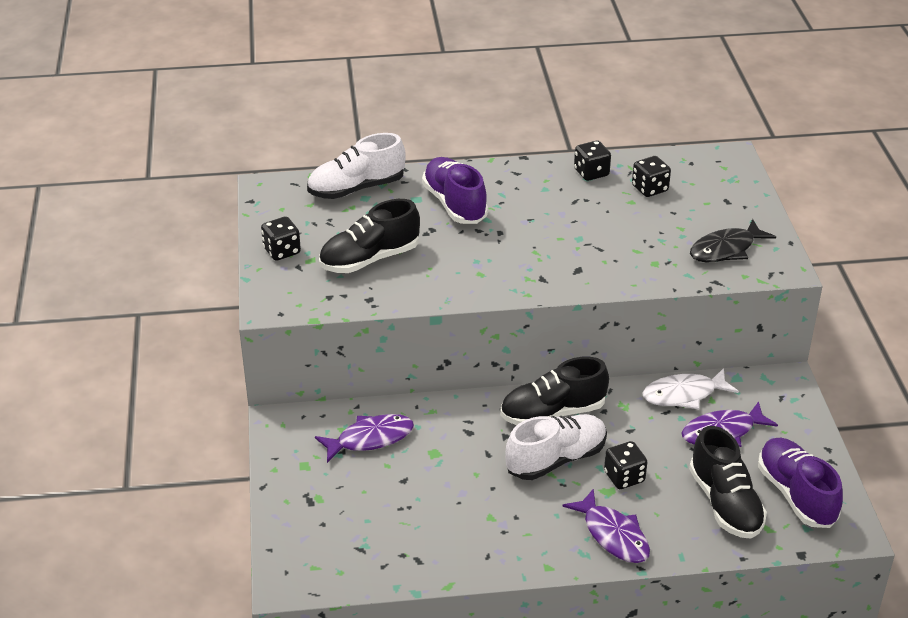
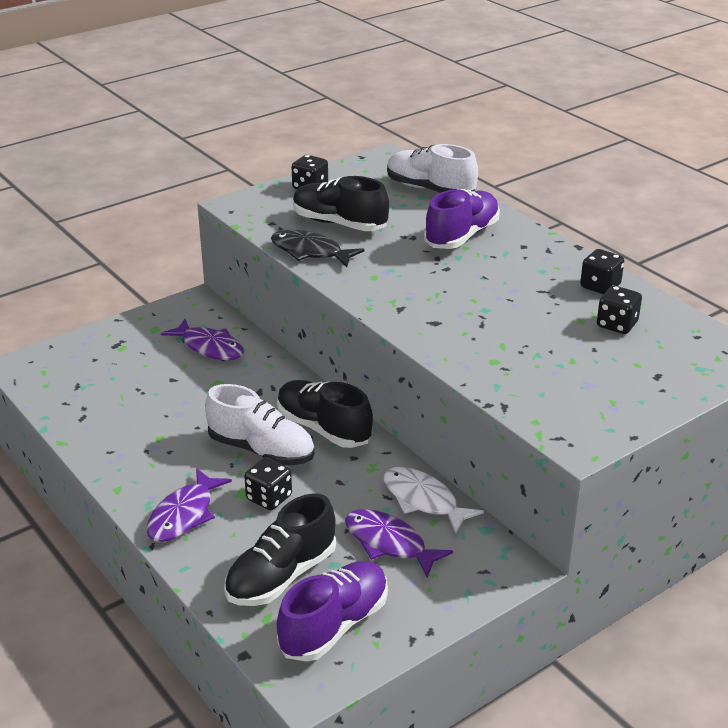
camera: 60 degrees right, 5 degrees down
(726, 249) = (568, 397): black fish -> black fish (310, 252)

